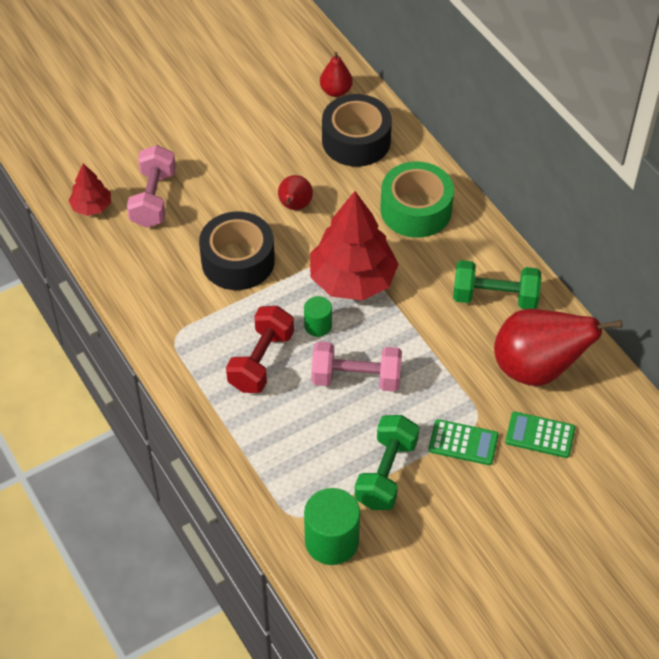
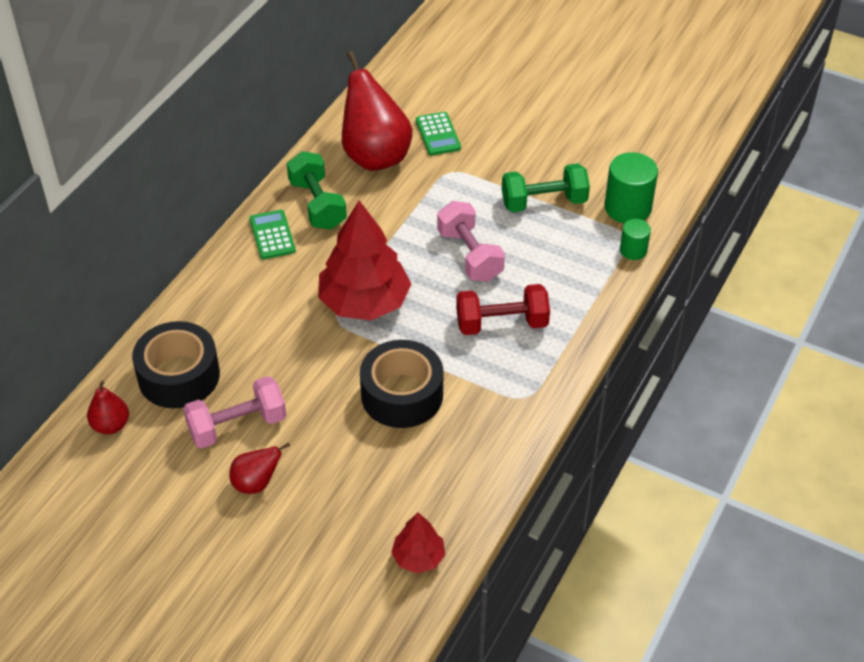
camera: 120 degrees left, 5 degrees down
(153, 199) = (370, 506): pink dumbbell -> pink dumbbell (237, 426)
(294, 206) = (302, 384): red pear -> red pear (256, 483)
(318, 326) = (434, 303): green cylinder -> green cylinder (633, 250)
(416, 210) = (247, 293): green tape -> none
(463, 443) = (479, 171): green calculator -> green calculator (272, 235)

